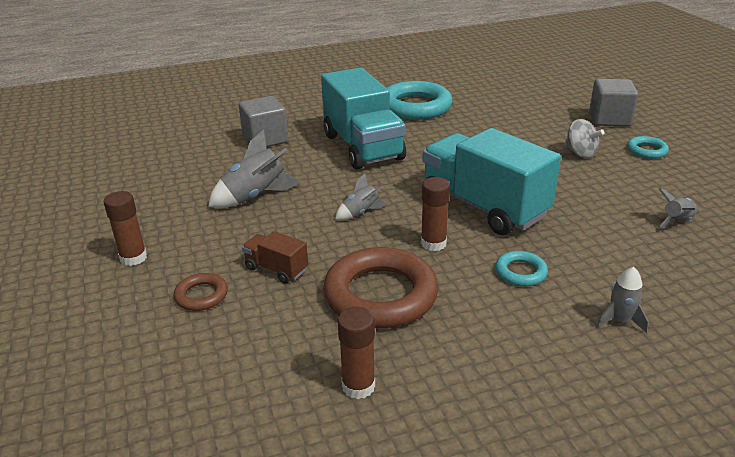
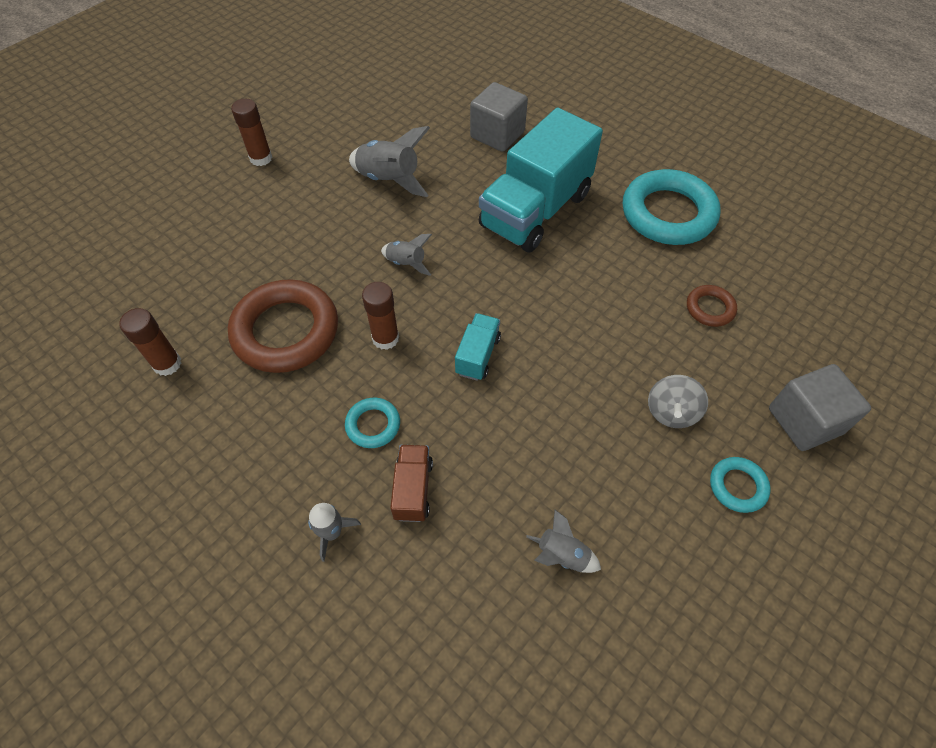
camera: 60 degrees right, 25 degrees up
(201, 295) = (233, 221): brown ring -> brown ring (710, 308)
(276, 269) = (288, 247): brown truck -> brown truck (413, 489)
(483, 207) = (477, 355): turquoise truck -> turquoise truck, size x0.44

